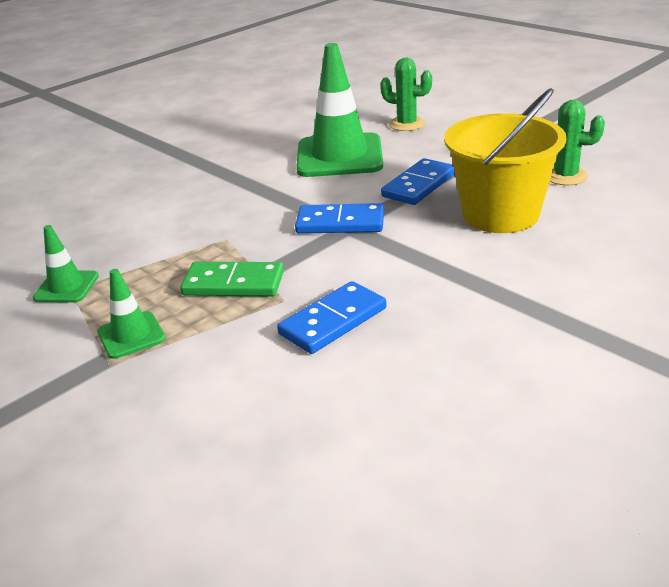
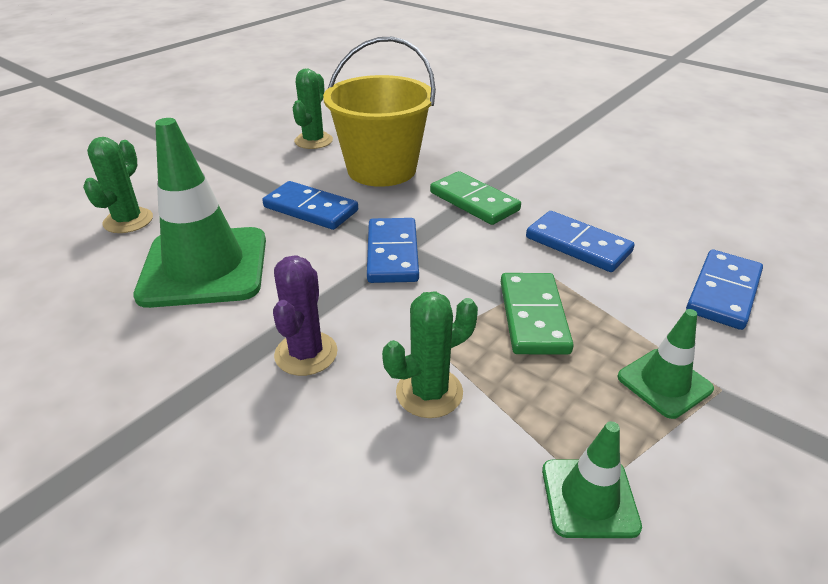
camera: 100 degrees left, 5 degrees up
(177, 238) = (429, 392): none -> green cactus
(223, 404) = (723, 292): none -> blue domino
(233, 197) = (306, 353): none -> purple cactus
(428, 265) = (474, 201): none -> green domino

